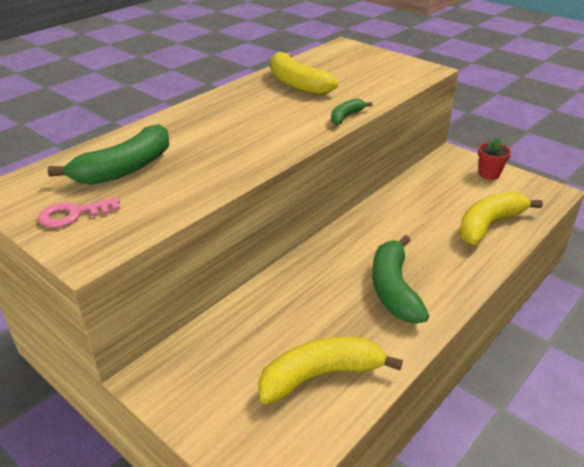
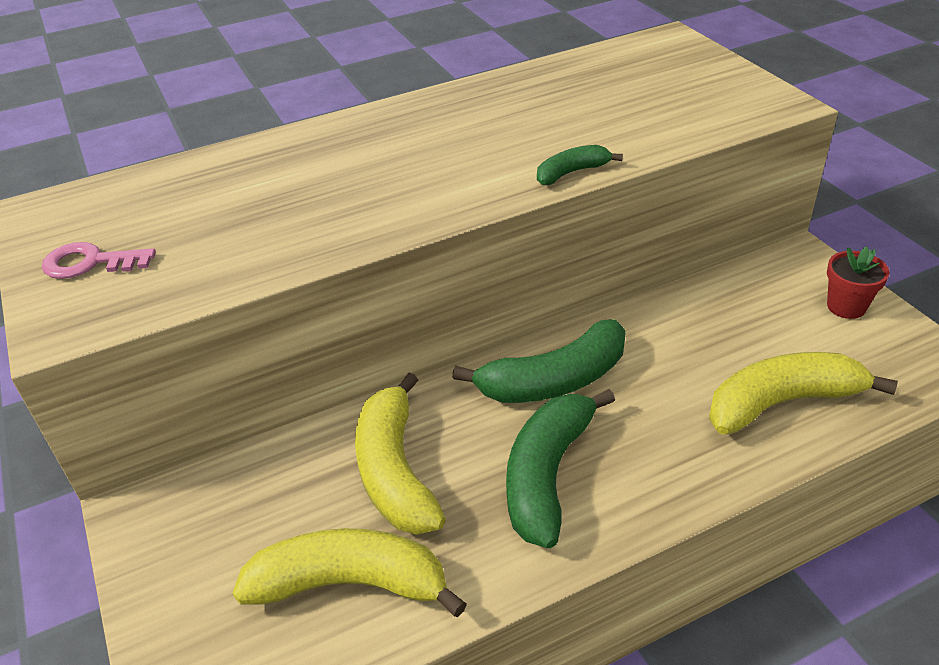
camera: 25 degrees right, 5 degrees up
(125, 169) = (201, 204): green banana -> green banana (554, 380)
(297, 83) = (540, 99): yellow banana -> yellow banana (395, 471)

